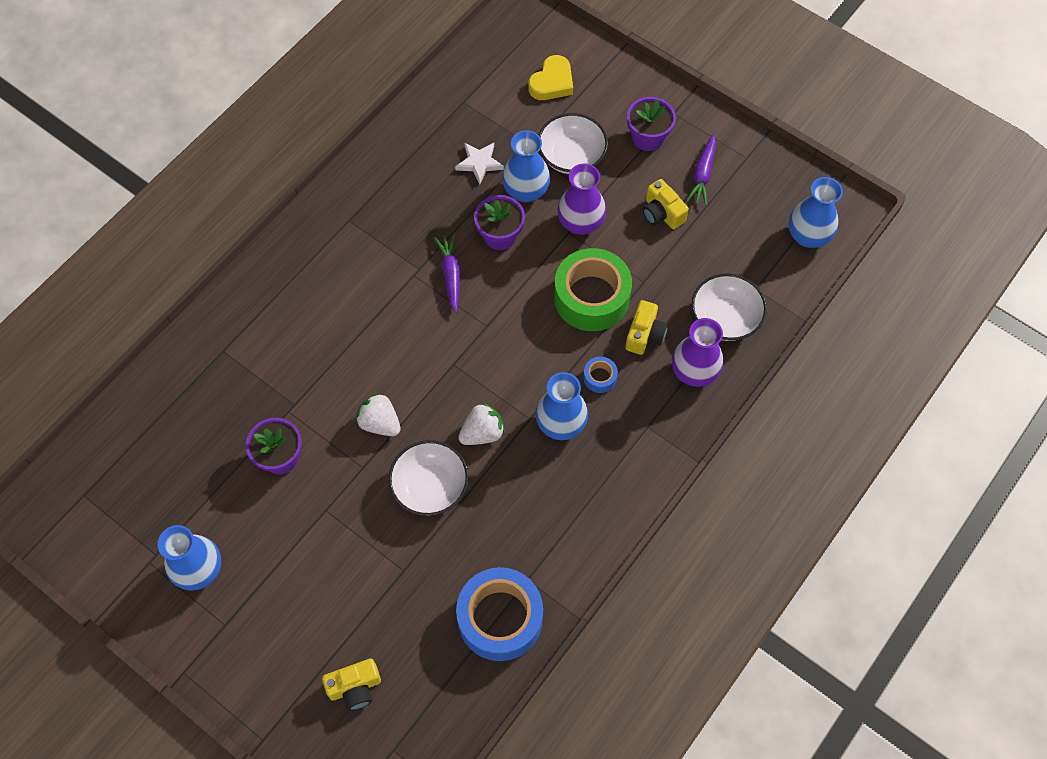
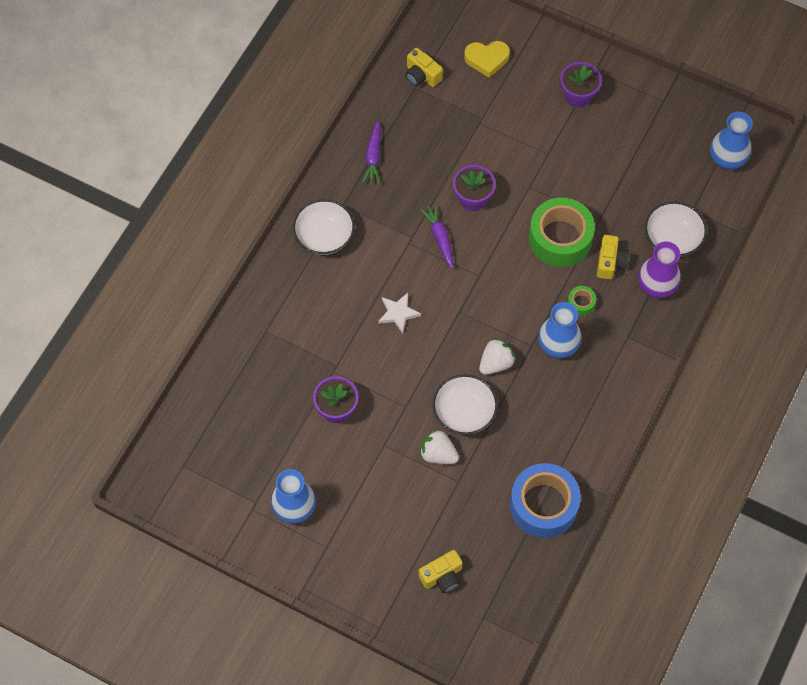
camera: 10 degrees left, 0 degrees up
(380, 423) = (411, 368): white strawberry -> white strawberry (438, 454)
(479, 163) = (441, 139): white star -> white star (398, 313)
(526, 191) = (486, 157): blue vase -> none
(552, 82) = (487, 59): yellow heart -> yellow heart turned 60 degrees clockwise
(571, 156) = (517, 121): white bowl -> white bowl (324, 236)
(580, 223) = (537, 177): purple vase -> none
(600, 377) = (581, 303): blue tape -> green tape
(662, 213) = (603, 159): yellow camera -> yellow camera (422, 75)
(702, 174) = (630, 120): purple carrot -> purple carrot (373, 157)

